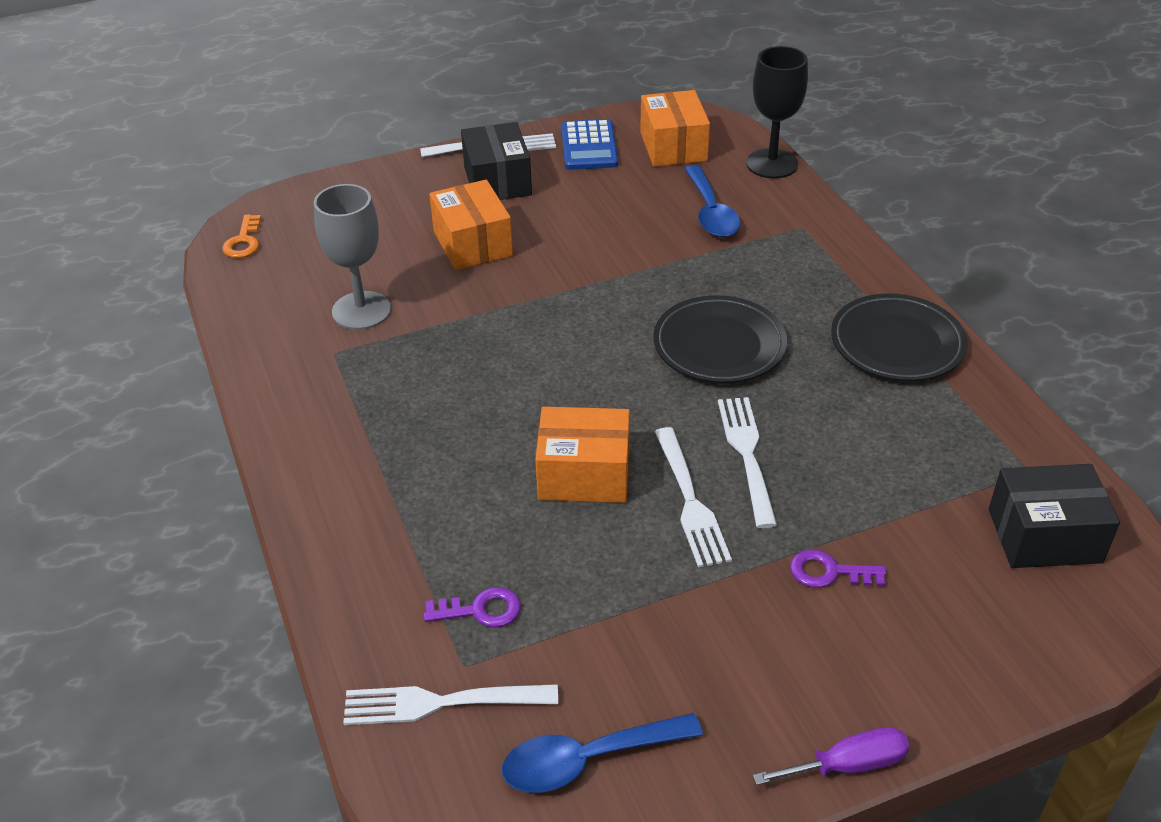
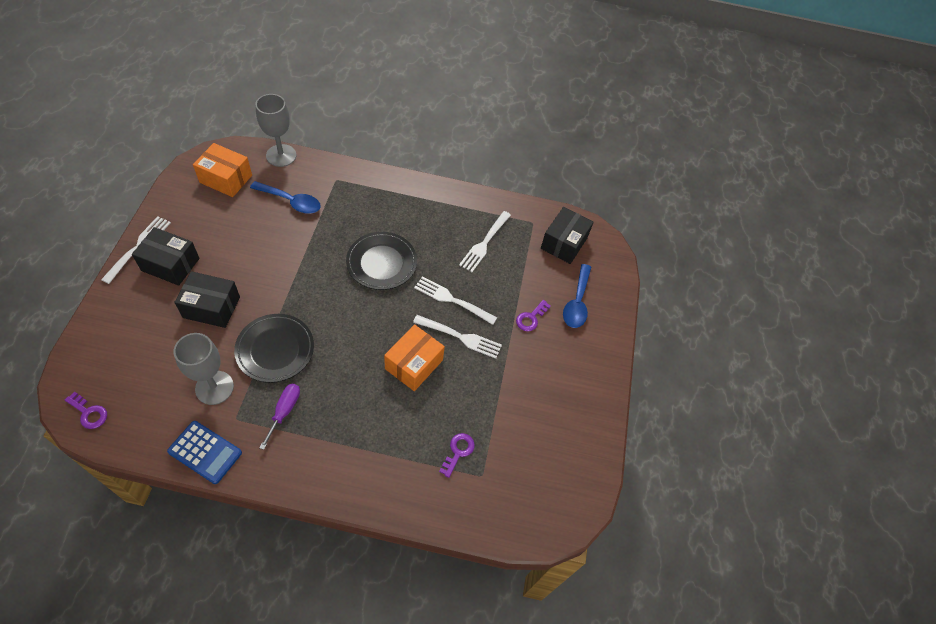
camera: 65 degrees left, 15 degrees up
(243, 241) = (89, 413): orange key -> purple key
(443, 702) = (495, 495): white fork -> white fork (484, 243)
(472, 243) = (211, 307): orange box -> black box
(587, 760) = (557, 458): blue spoon -> blue spoon (577, 303)
(589, 146) = (186, 209): blue calculator -> blue calculator (205, 452)
(772, 164) = (281, 155): black goblet -> grey goblet
(848, 765) = (614, 376): purple screwdriver -> purple screwdriver (284, 411)
(897, 344) = (436, 206): black plate -> black plate (275, 350)

